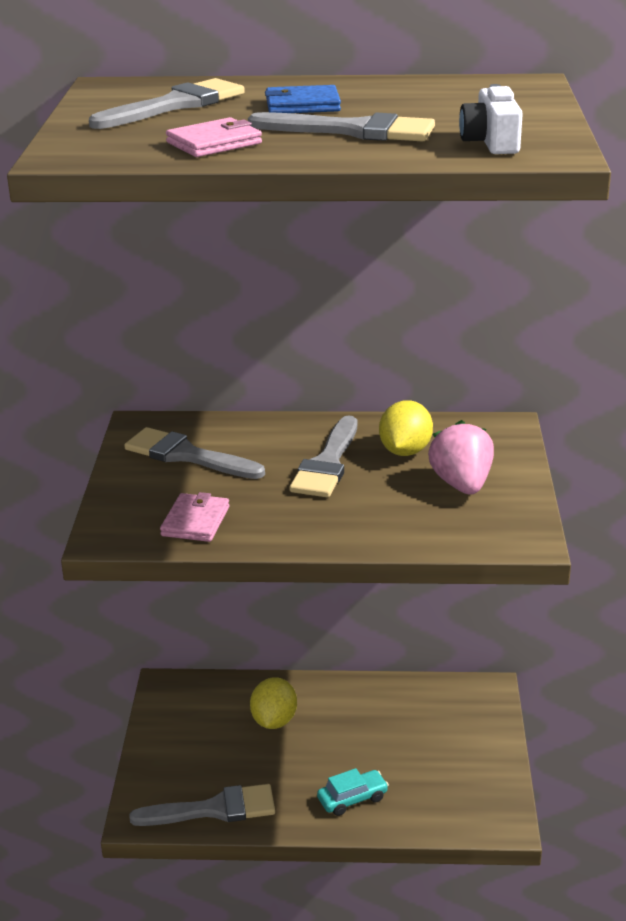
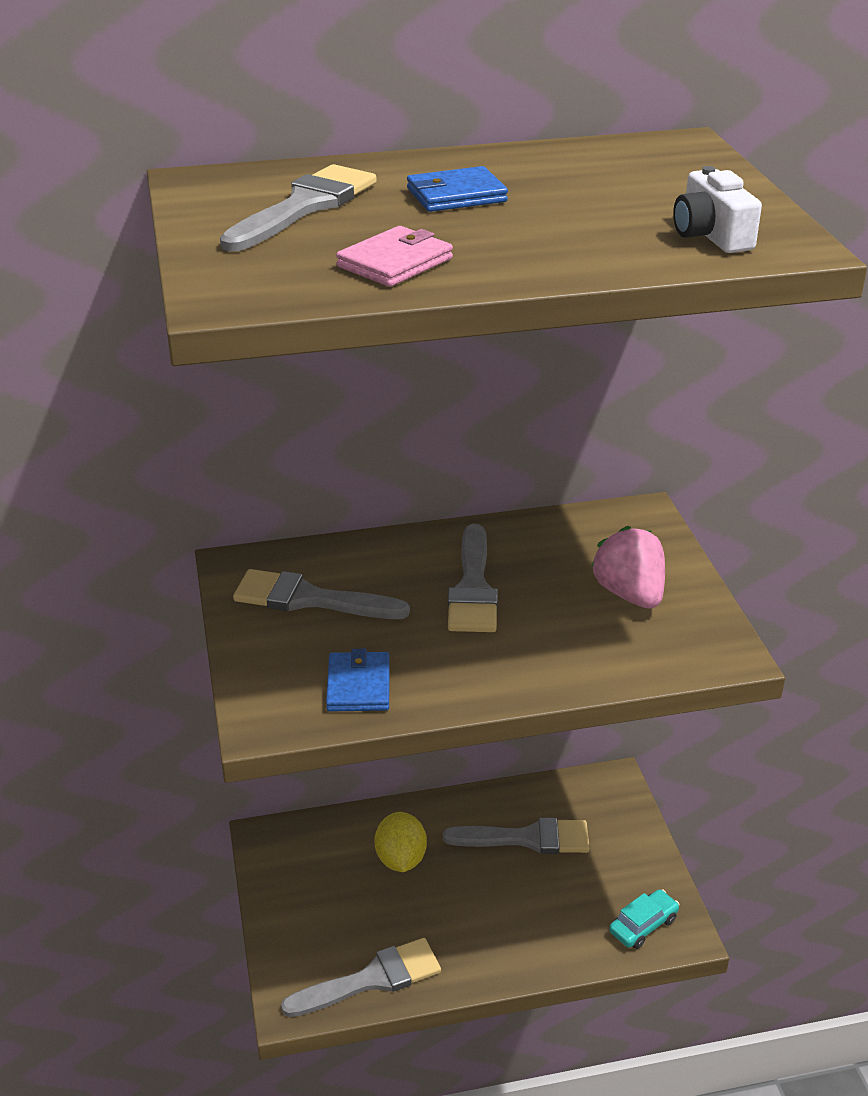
camera: 15 degrees left, 5 degrees up
(195, 521) = (358, 686): pink wallet -> blue wallet
(352, 799) = (517, 937): turquoise car -> turquoise car (643, 925)
(353, 131) = (544, 230): grey brush -> grey brush (527, 838)
(405, 451) = (550, 560): yellow lemon -> none

